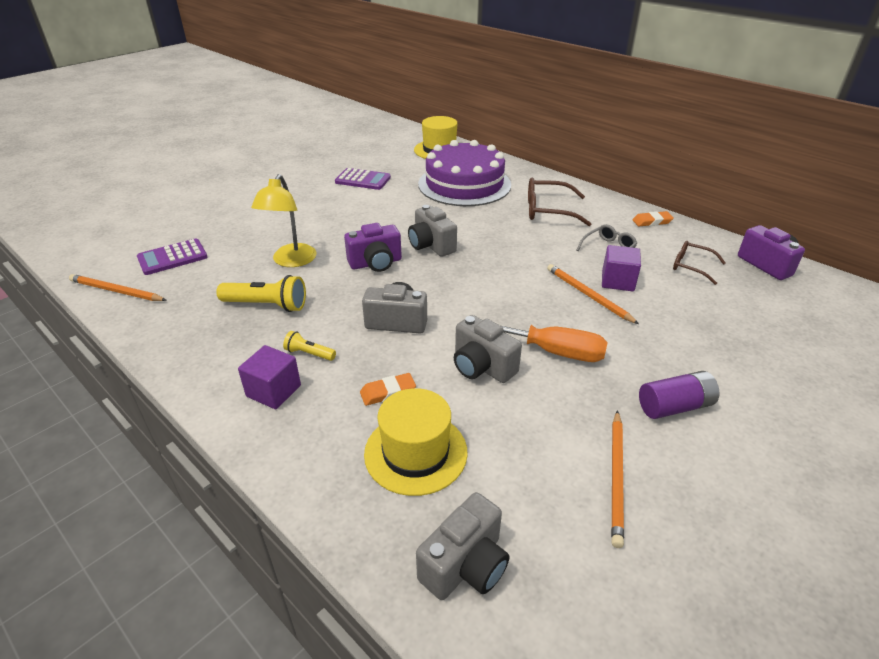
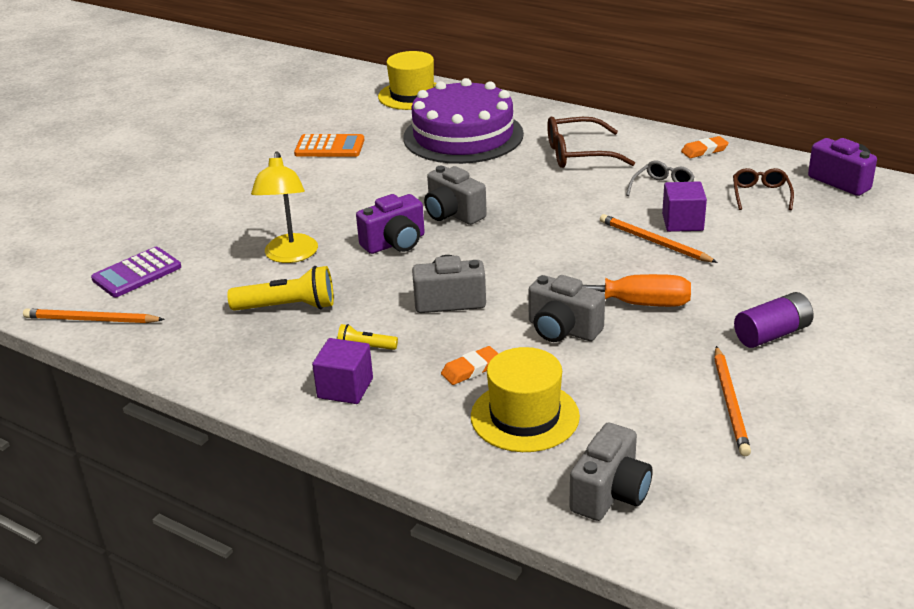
camera: 10 degrees left, 5 degrees down
(363, 180) = (329, 147): purple calculator -> orange calculator
(692, 266) = (760, 195): brown glasses -> brown glasses turned 75 degrees clockwise

